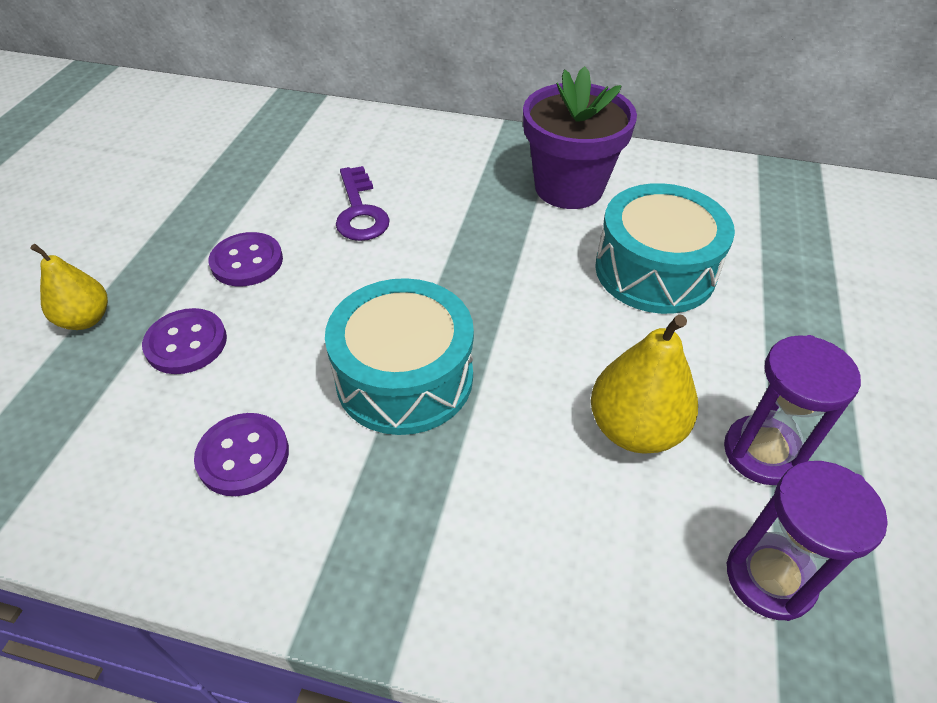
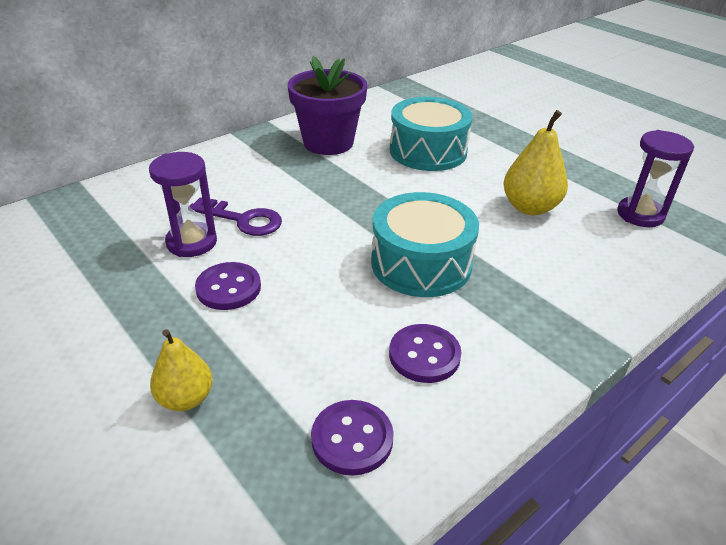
camera: 55 degrees left, 10 degrees down
(186, 343) = (283, 348): purple button -> purple button (352, 439)
(762, 452) = (572, 183): purple hourglass -> purple hourglass (192, 242)

